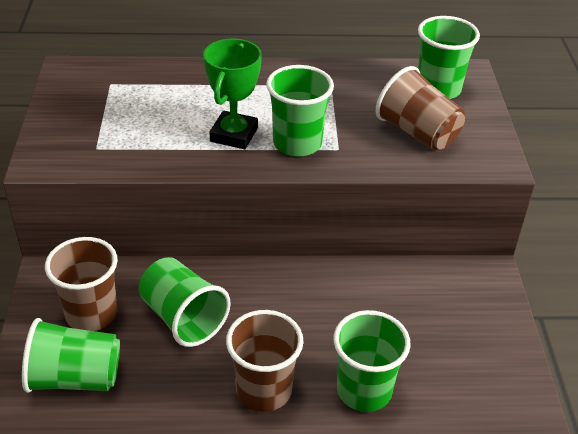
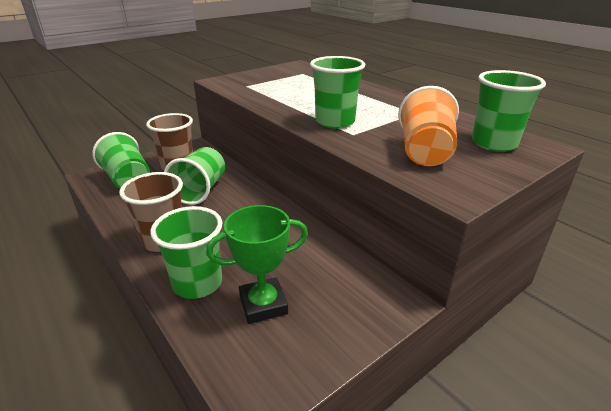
camera: 55 degrees right, 10 degrees down
(234, 135) = (311, 106): green trophy -> green trophy (263, 304)
(417, 133) = (425, 152): brown cup -> orange cup

